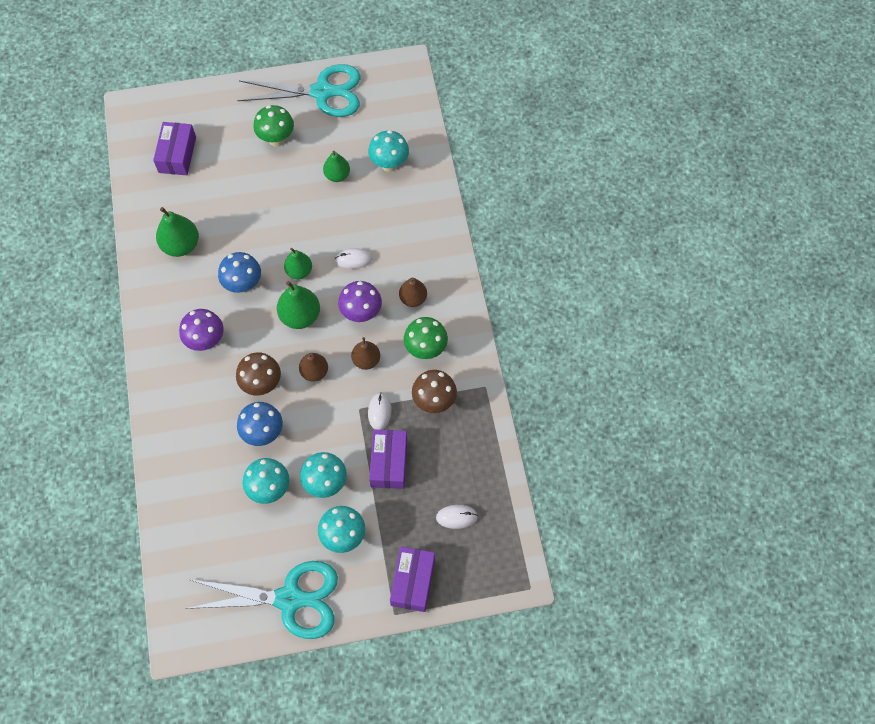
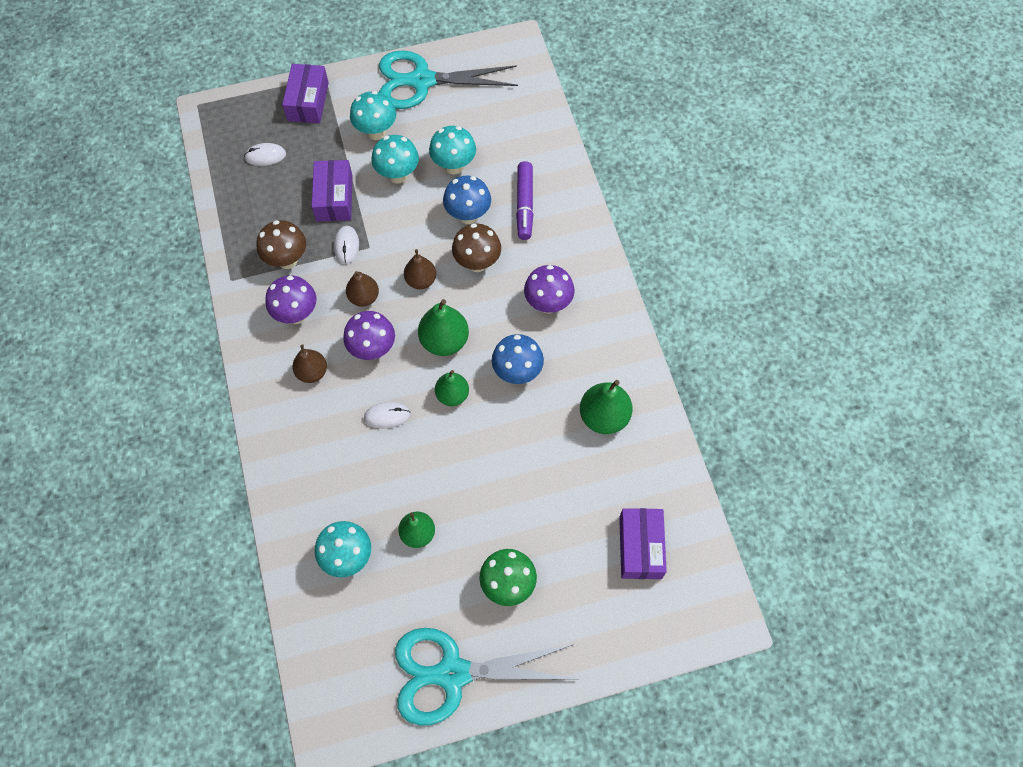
camera: 175 degrees right, 0 degrees up
(208, 440) = (524, 205): none -> purple marker
(425, 349) = (297, 314): green mushroom -> purple mushroom

